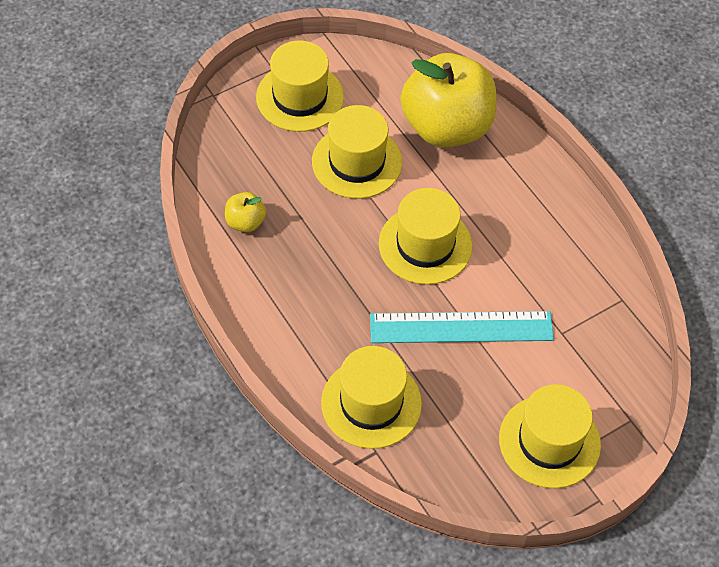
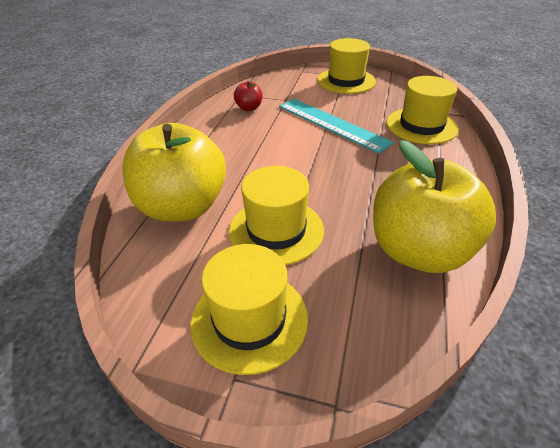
camera: 130 degrees left, 15 degrees down
(245, 222) = (418, 251): yellow apple -> yellow apple, size x2.40
(425, 245) = (300, 161): yellow hat -> none
(575, 283) = (249, 108): none -> red apple

